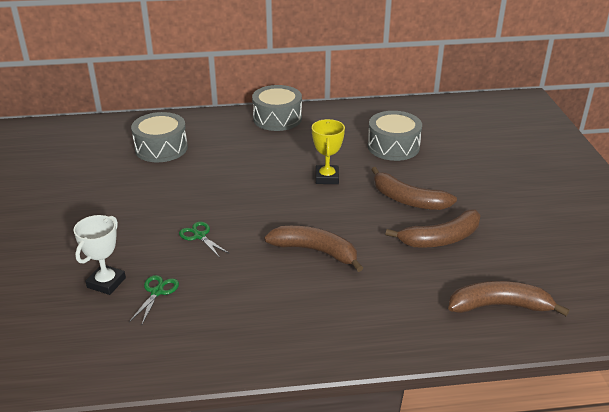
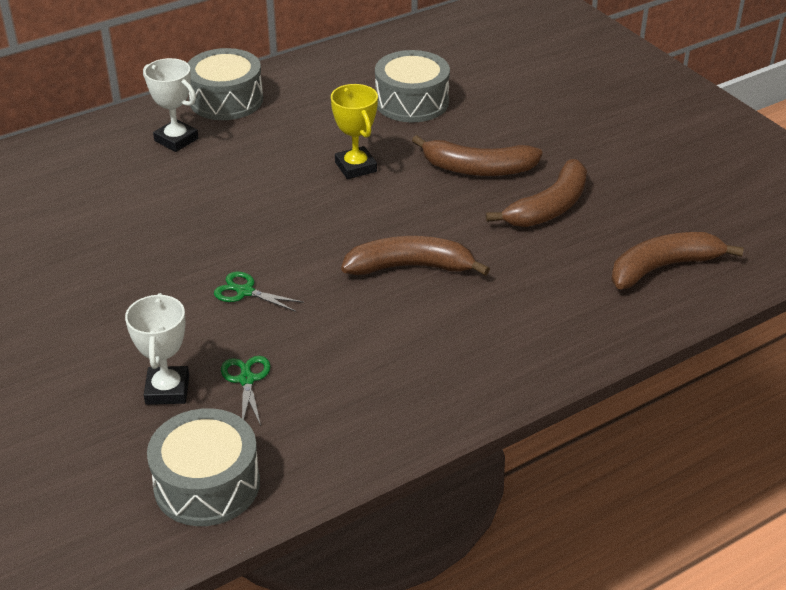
camera: 25 degrees left, 5 degrees up
(161, 148) = (90, 185): grey drum -> grey drum (207, 484)
(230, 134) = (176, 140): none -> white trophy

